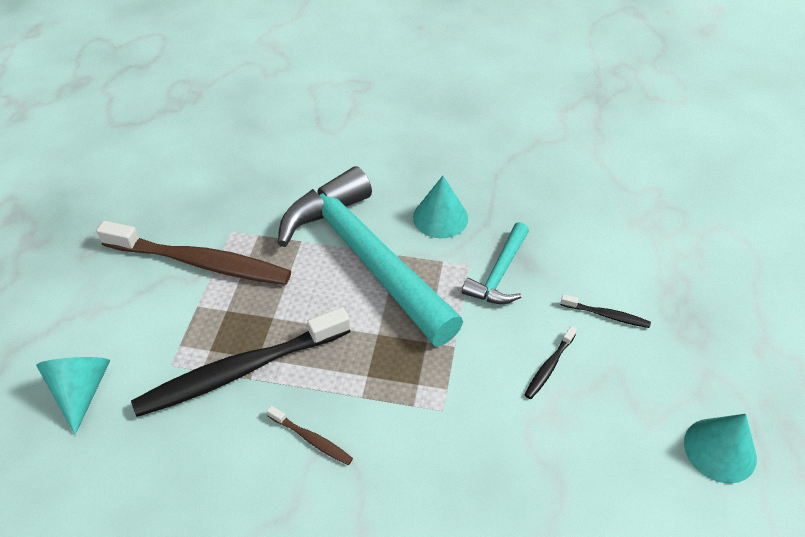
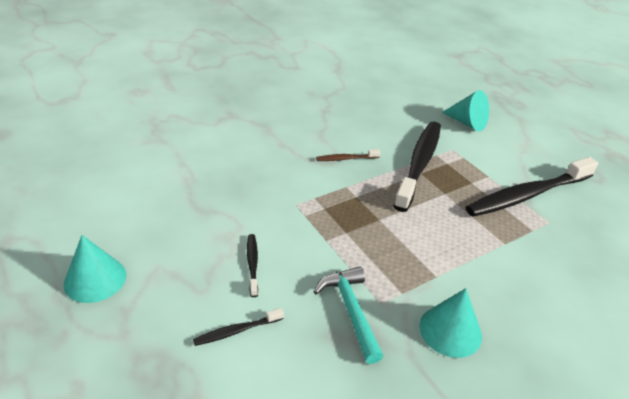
camera: 135 degrees right, 10 degrees down
(201, 262) = (527, 195): brown toothbrush -> black toothbrush
(365, 257) = (452, 259): turquoise hammer -> none

